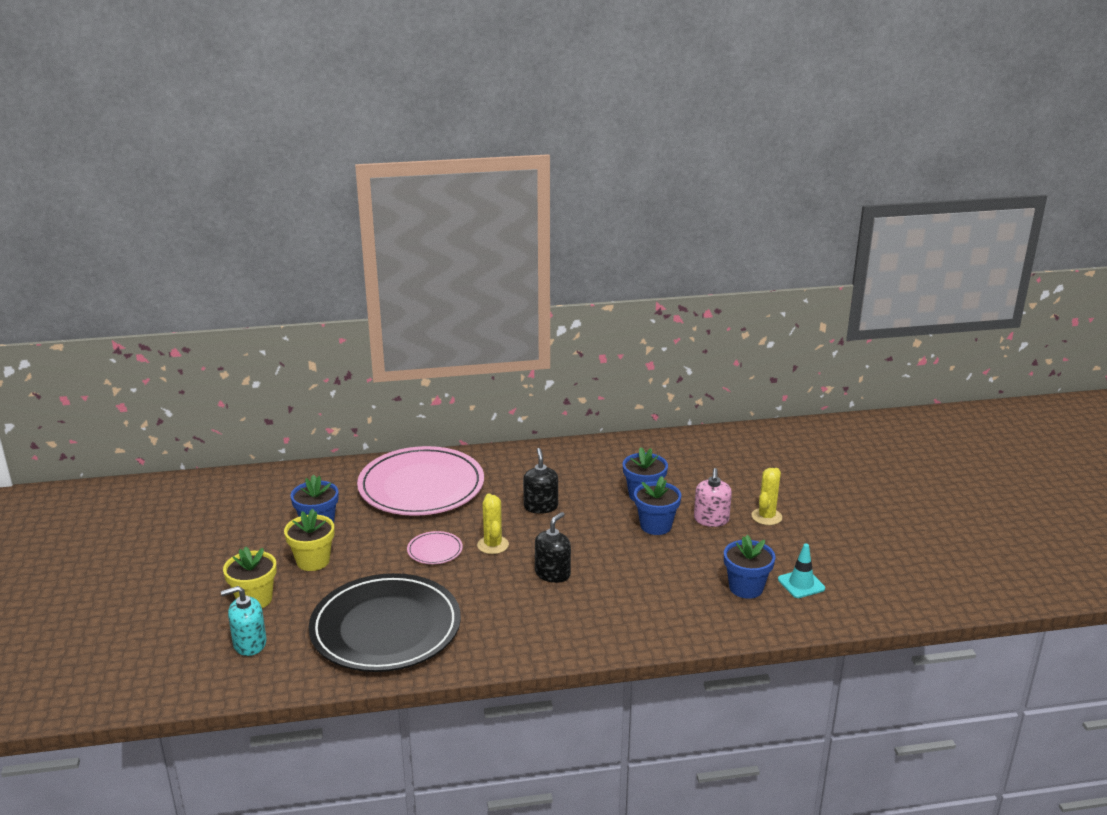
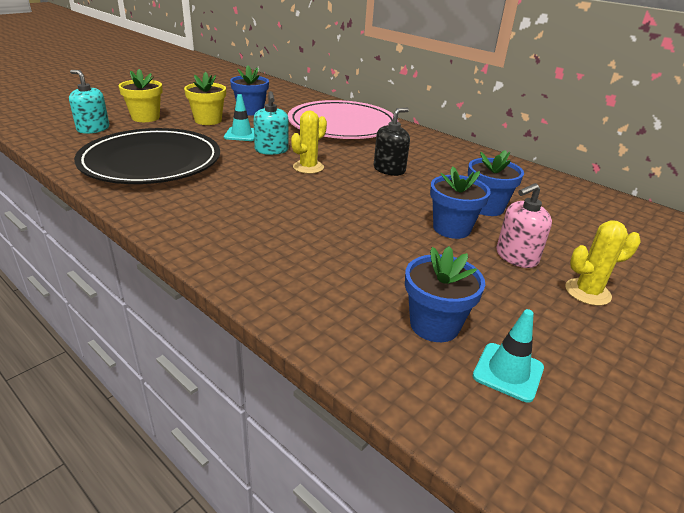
camera: 50 degrees right, 5 degrees up
(377, 553) = (241, 134): none -> turquoise traffic cone
(435, 550) = (271, 150): pink plate -> turquoise soap dispenser
(552, 573) = (303, 202): black soap dispenser -> none

